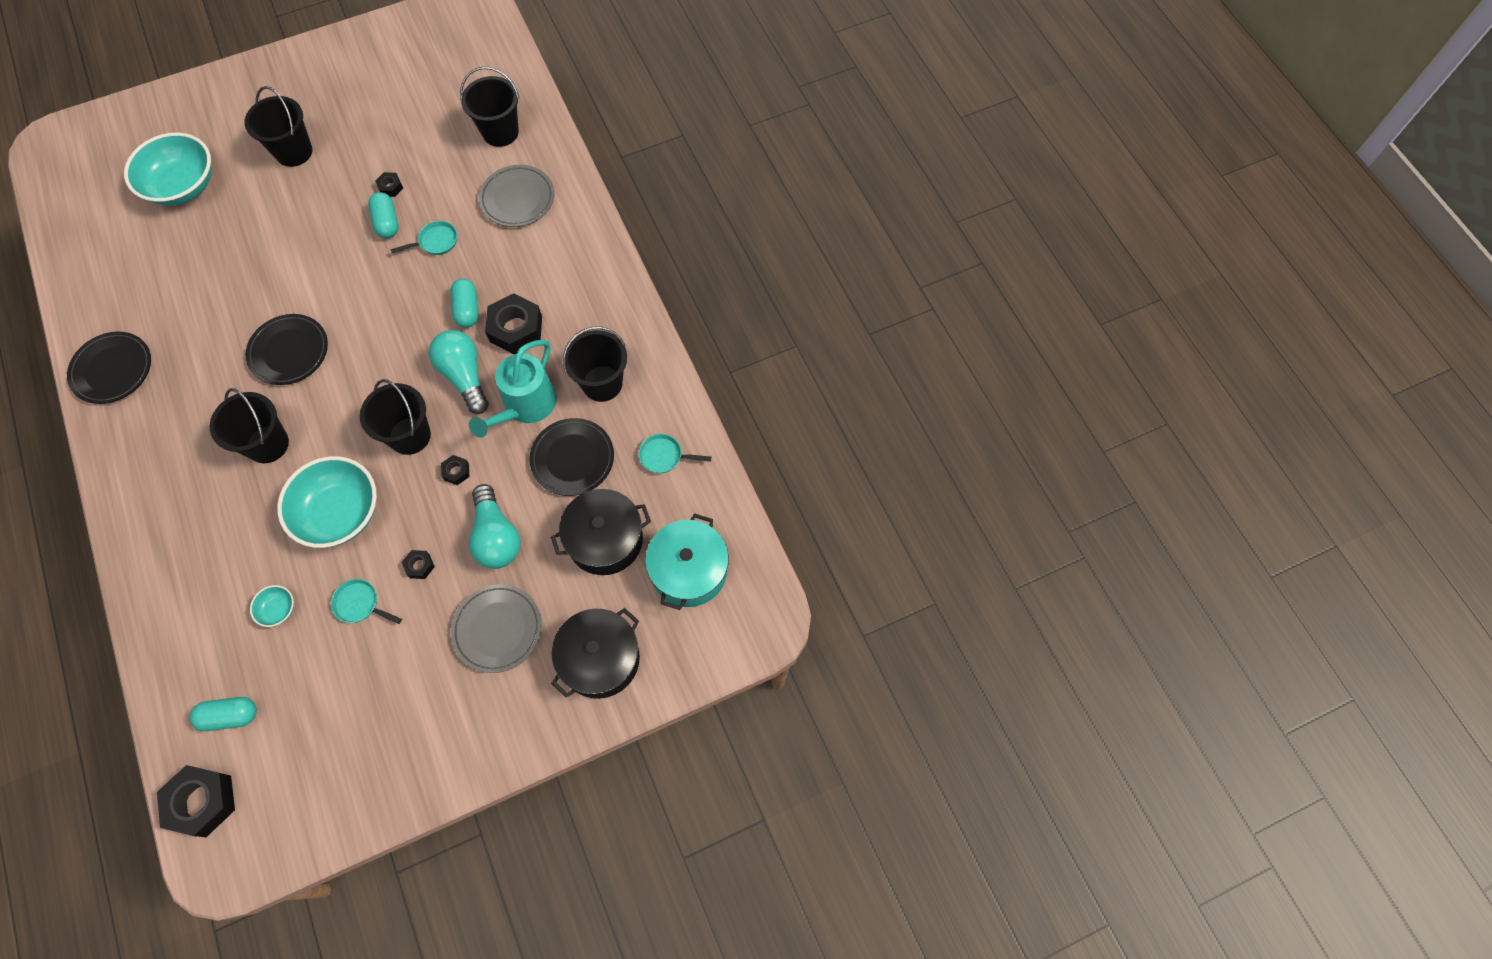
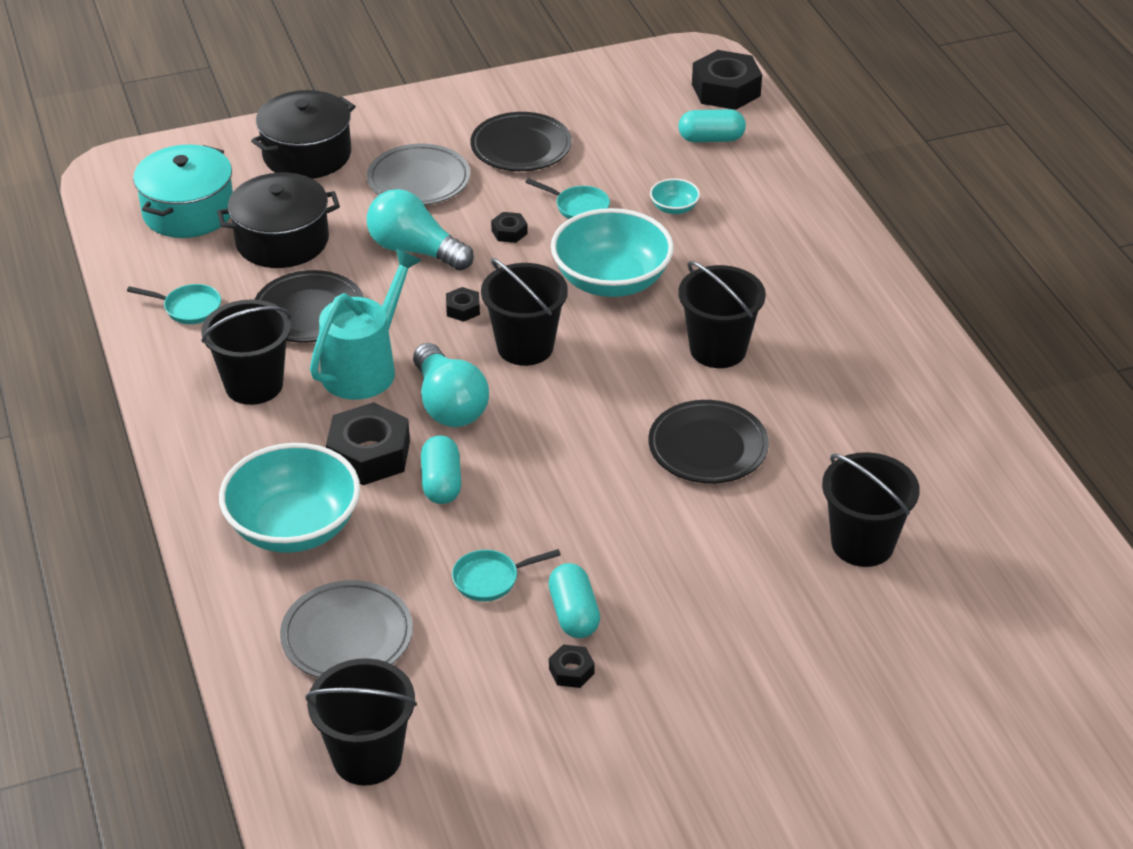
camera: 175 degrees left, 25 degrees down
(113, 370) = (965, 442): black plate -> black plate (521, 147)
(183, 186) = (948, 698): turquoise bowl -> turquoise bowl (294, 527)
(294, 152) = (757, 747): black bucket -> black bucket (862, 544)
(496, 537) = (415, 250): turquoise light bulb -> turquoise light bulb turned 45 degrees counterclockwise

